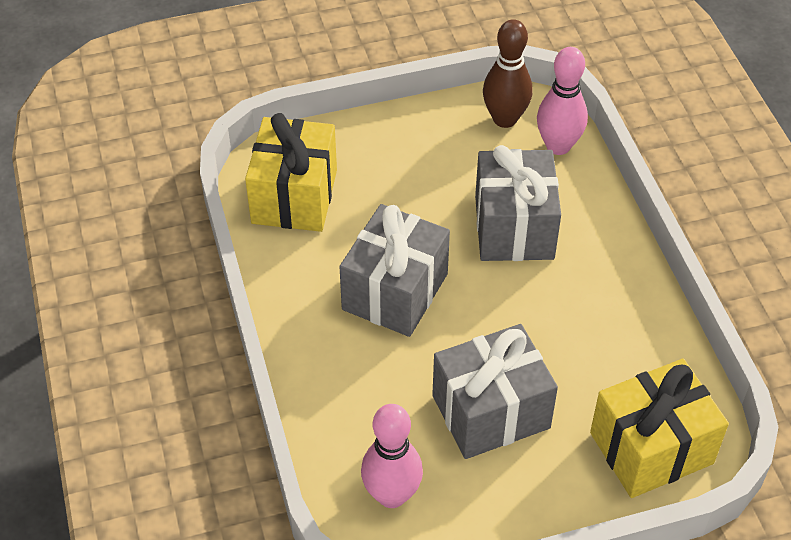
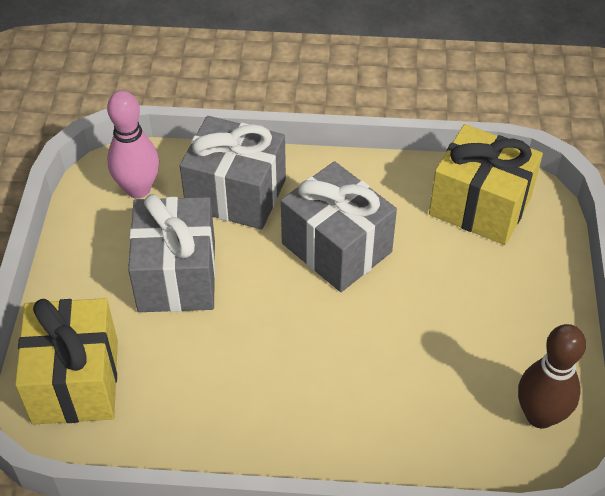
camera: 110 degrees right, 0 degrees up
(514, 227) = (377, 367): grey gift -> grey gift (236, 194)
(558, 146) = (482, 454): pink bowling pin -> none

